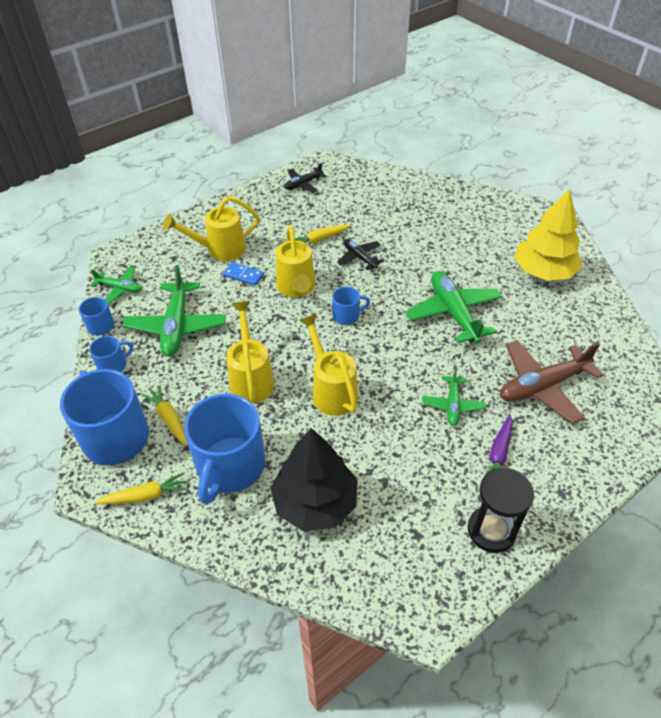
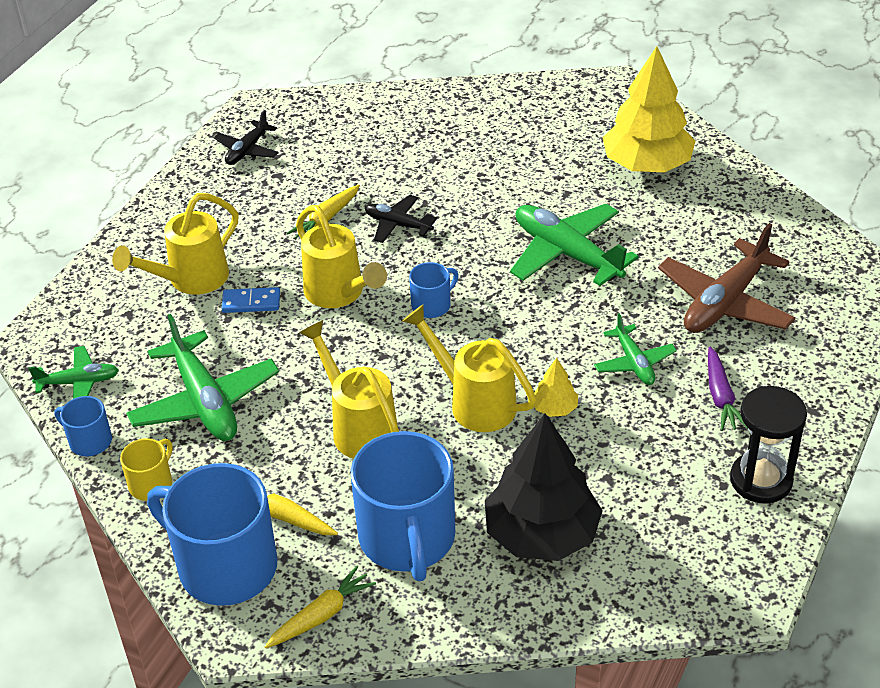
camera: 25 degrees left, 5 degrees down
(113, 365) = (151, 484): blue mug -> yellow mug
(380, 415) = (554, 408): none -> yellow tree

